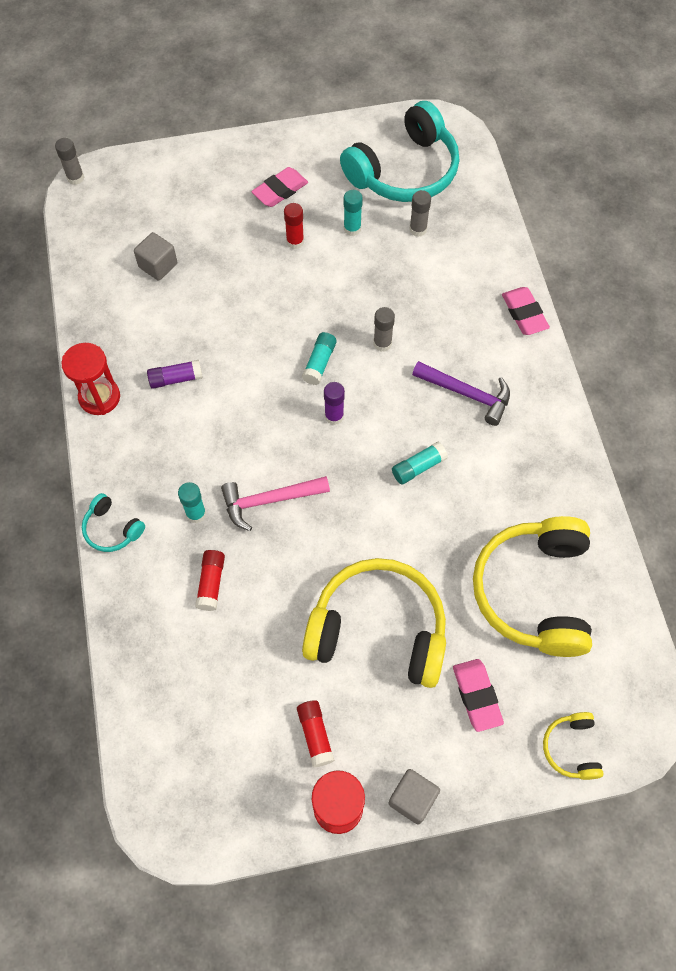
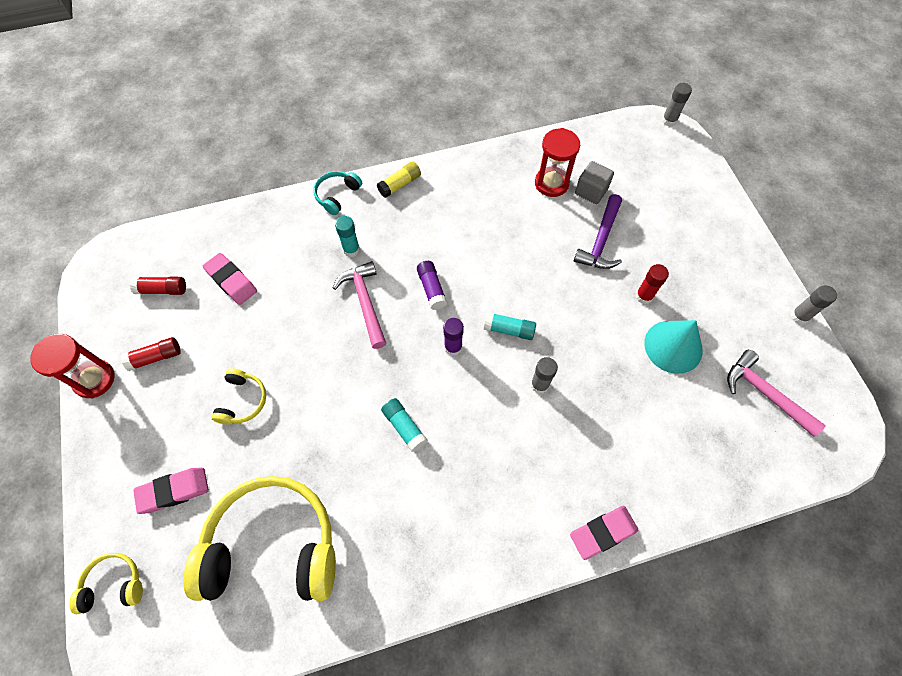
camera: 85 degrees right, 0 degrees up
(99, 397) = (453, 170): red hourglass -> red hourglass (551, 183)
(109, 457) = (400, 184): none -> yellow glue stick
(176, 379) = (477, 219): purple glue stick -> purple glue stick (431, 289)
(211, 583) = (290, 268): red glue stick -> red glue stick (162, 290)
(280, 190) = (702, 277): pink eraser -> pink eraser (231, 281)
(352, 229) = (673, 346): turquoise glue stick -> turquoise cone
(378, 629) = (242, 400): yellow headphones -> yellow headphones, size x0.45
(405, 171) = (765, 393): turquoise headphones -> pink hammer
(412, 799) = (91, 438): grey cube -> none
(418, 229) = (689, 411): grey glue stick -> grey glue stick (799, 316)
(467, 394) = (491, 471): purple hammer -> purple hammer (601, 240)

